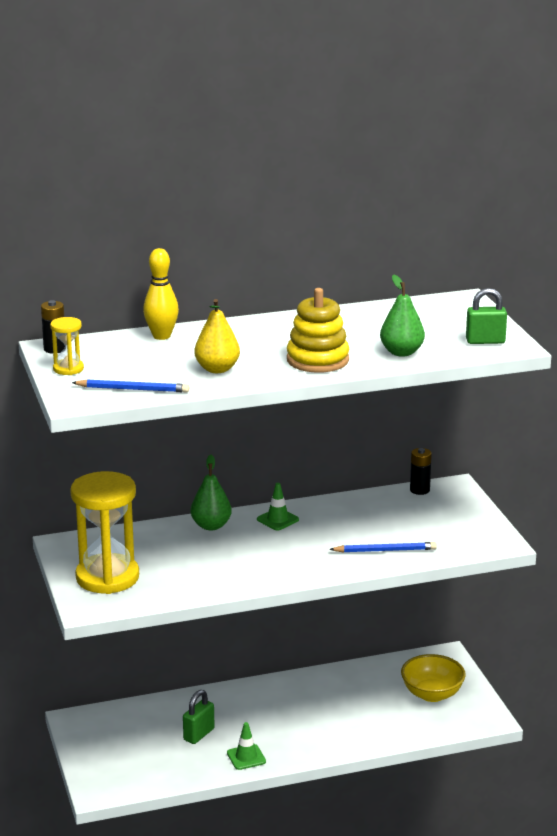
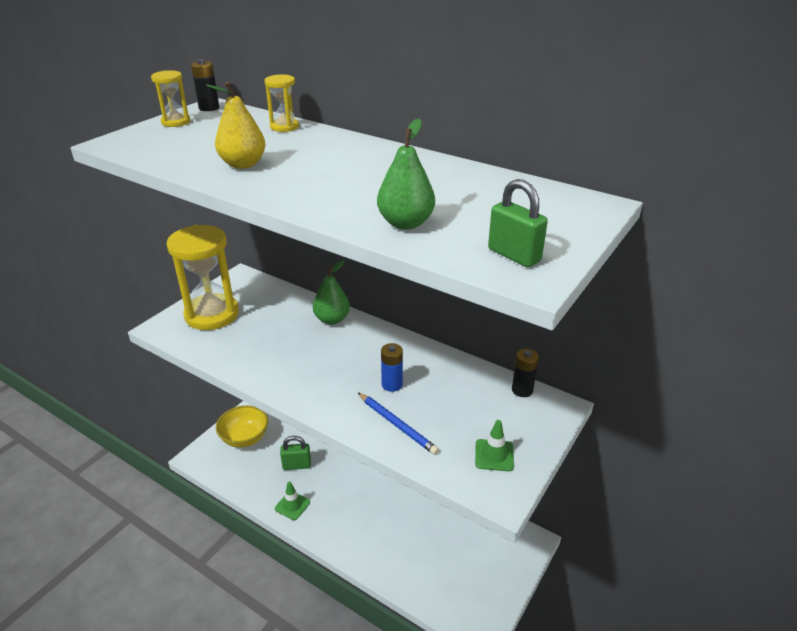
camera: 50 degrees right, 10 degrees up
(133, 389) = (159, 151): blue pencil -> none
(161, 336) = (284, 127): yellow bowling pin -> yellow hourglass
(277, 519) = (378, 343): green traffic cone -> green traffic cone (494, 455)
(317, 360) = (324, 194): yellow stacking toy -> none
(338, 534) = (392, 384): none -> blue battery
(432, 694) = (472, 565): yellow bowl -> yellow bowl (245, 438)

